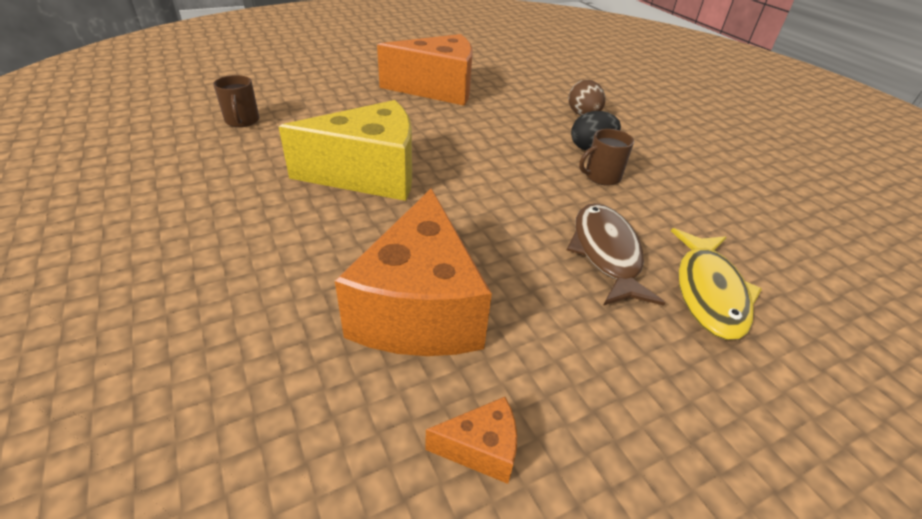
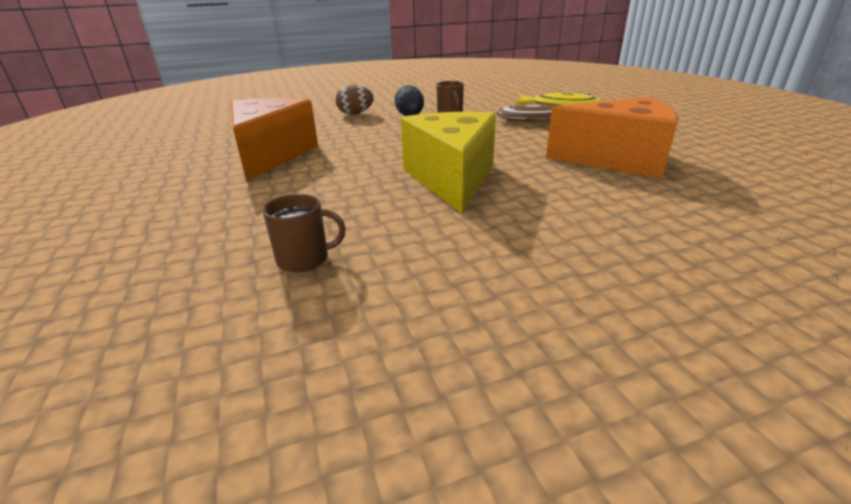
camera: 80 degrees left, 10 degrees down
(481, 449) = (706, 148): orange cheese -> none

